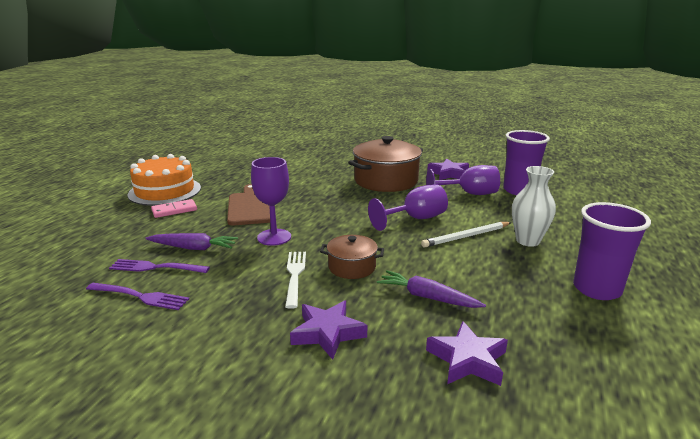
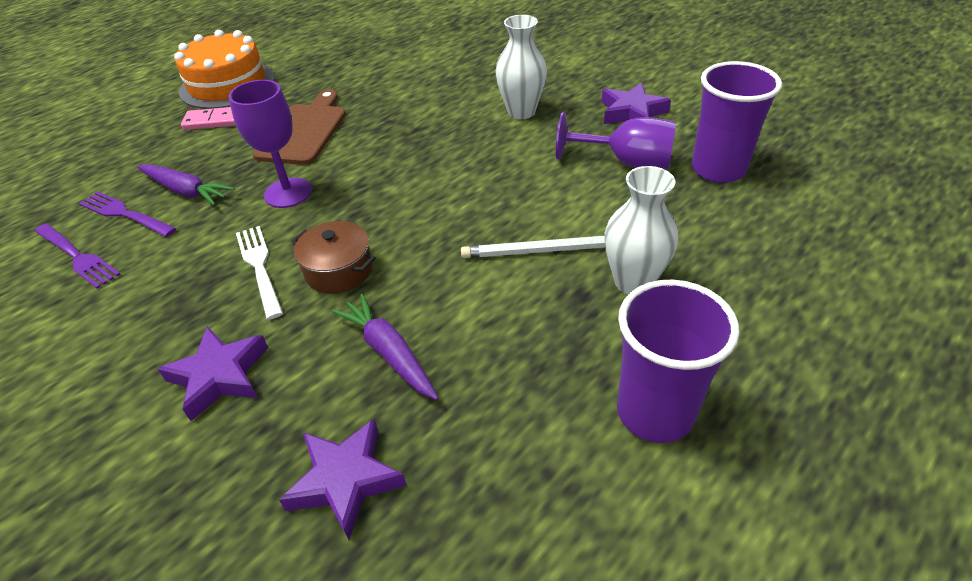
camera: 25 degrees right, 20 degrees up
(295, 275) = (259, 267): white fork -> white fork turned 45 degrees counterclockwise
(386, 181) = (521, 112): brown pot -> white vase
(415, 219) = (499, 198): purple goblet -> none

